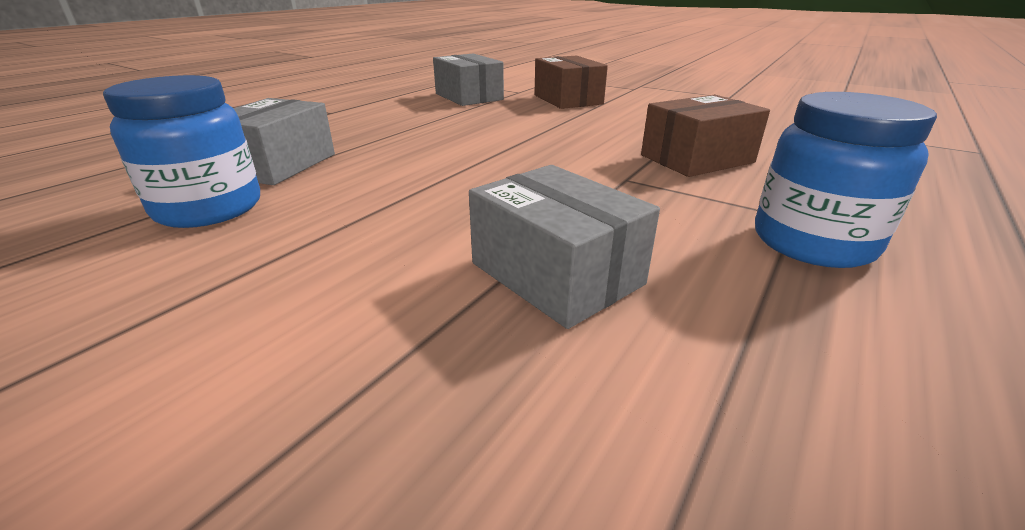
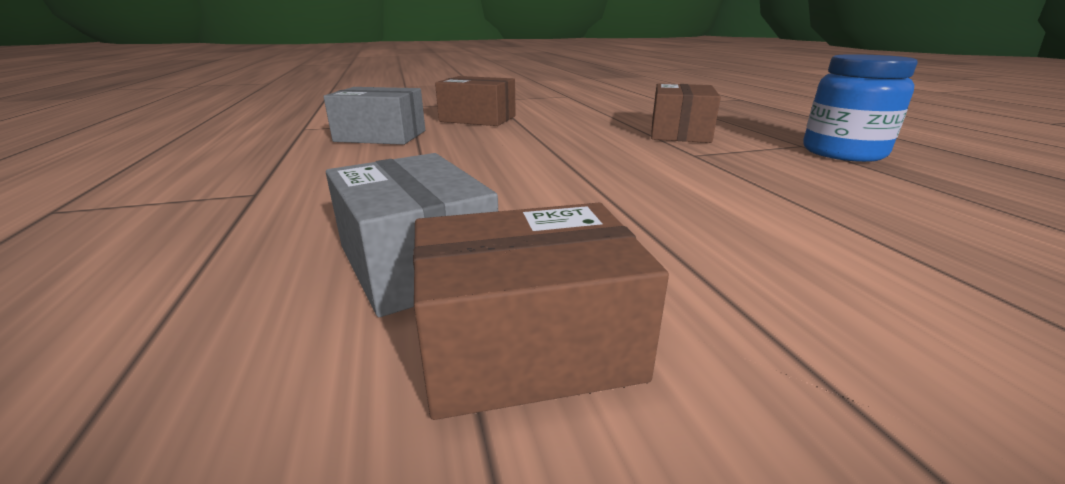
camera: 50 degrees left, 5 degrees down
(209, 209) = (528, 345): blue jar -> brown box
(556, 273) = (863, 215): grey box -> none

